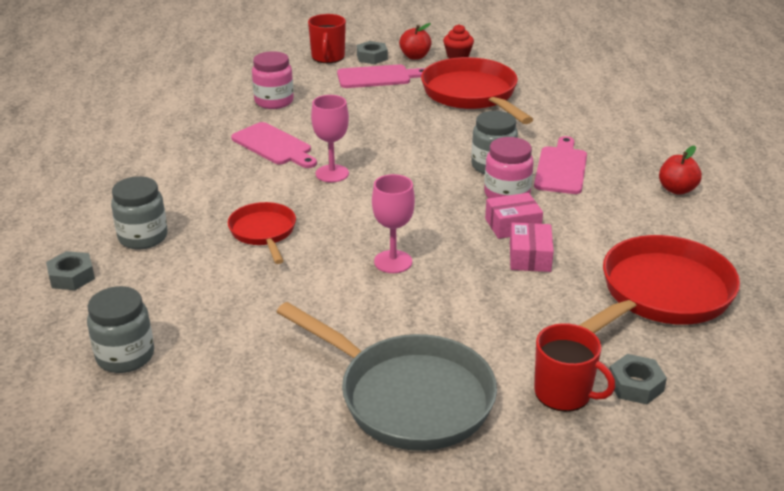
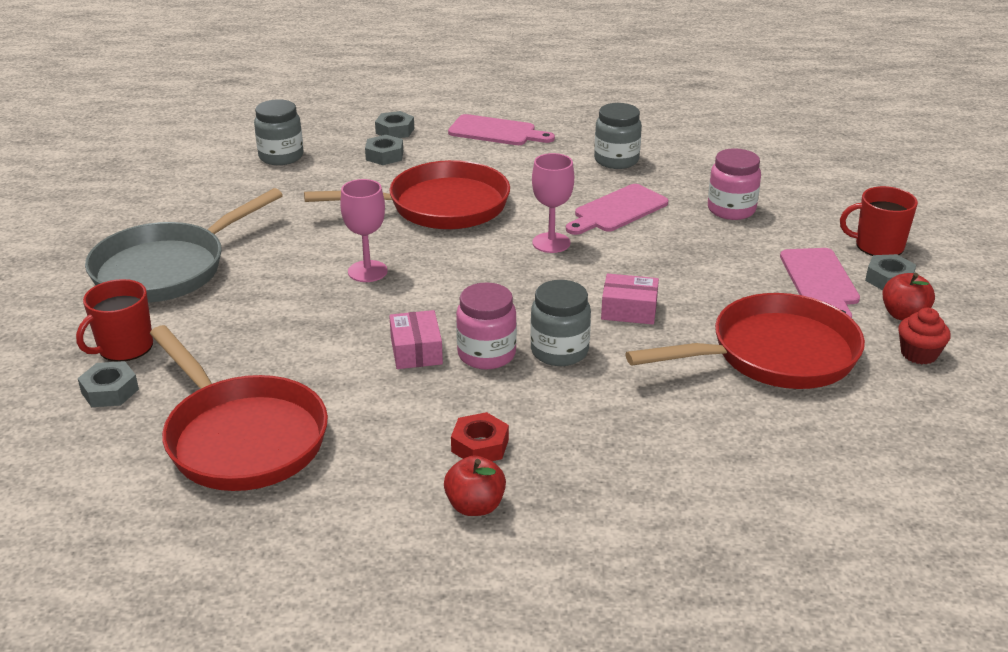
camera: 95 degrees right, 0 degrees up
(139, 277) = (384, 155): none -> grey nut
(143, 237) = (446, 154): grey jar -> grey jar (616, 160)
(263, 232) = (440, 206): red pan -> red pan, size x1.79
(530, 257) = (348, 355): pink box -> pink box (629, 310)
(561, 168) = (548, 407): pink cutting board -> pink cutting board (496, 132)
(616, 191) = (480, 445): none -> red nut

